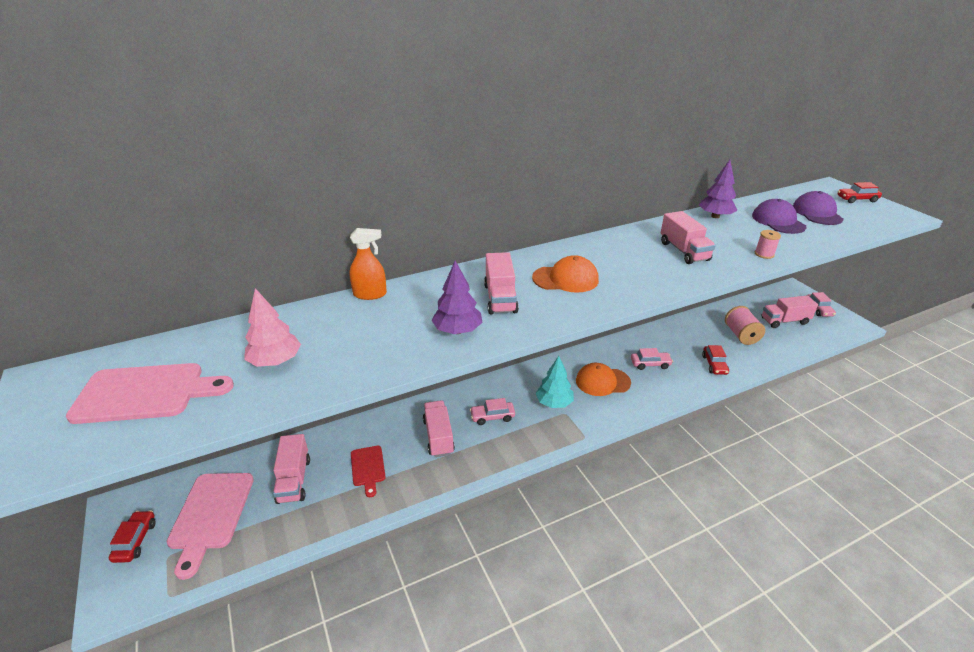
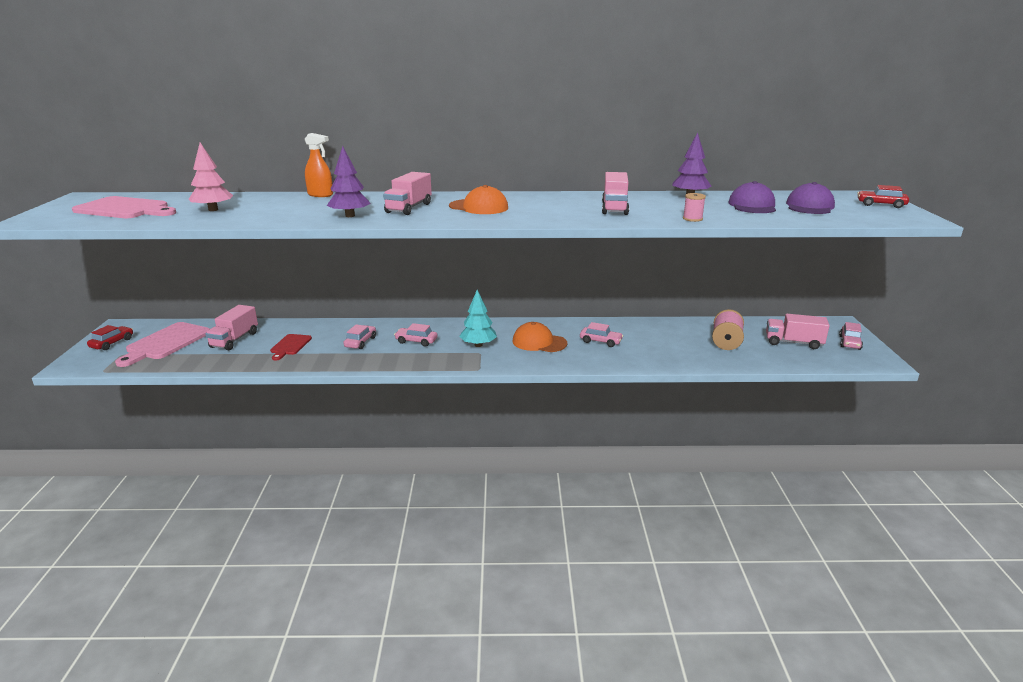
camera: 25 degrees right, 10 degrees down
(438, 436) = (360, 342): pink truck -> pink car
(714, 365) = (667, 355): red car -> none

